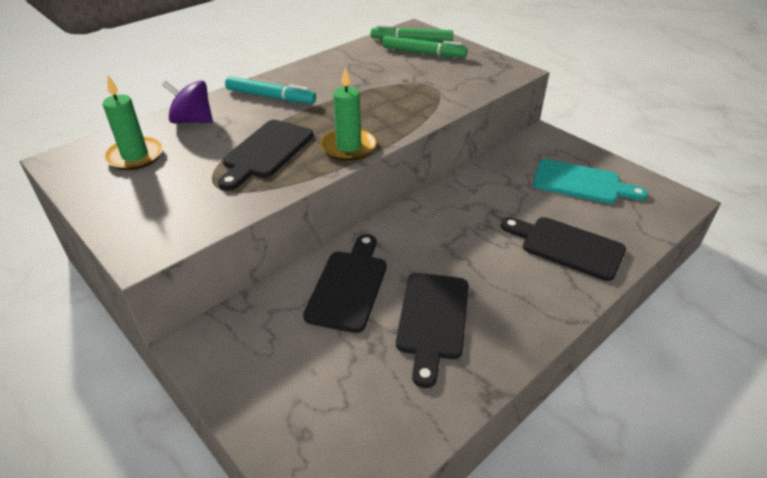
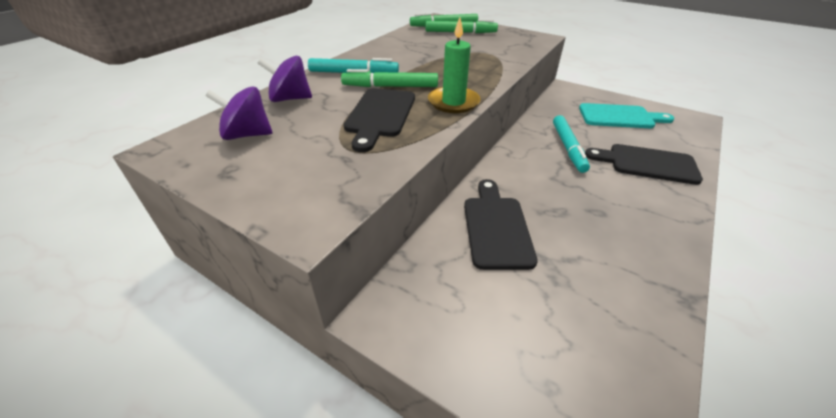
camera: 15 degrees left, 0 degrees up
(135, 156) = (247, 135): green candle -> purple spinning top
(297, 118) = (390, 86): none -> green marker
(432, 320) = (589, 243): black cutting board -> none
(487, 212) = (568, 148): none -> turquoise marker

